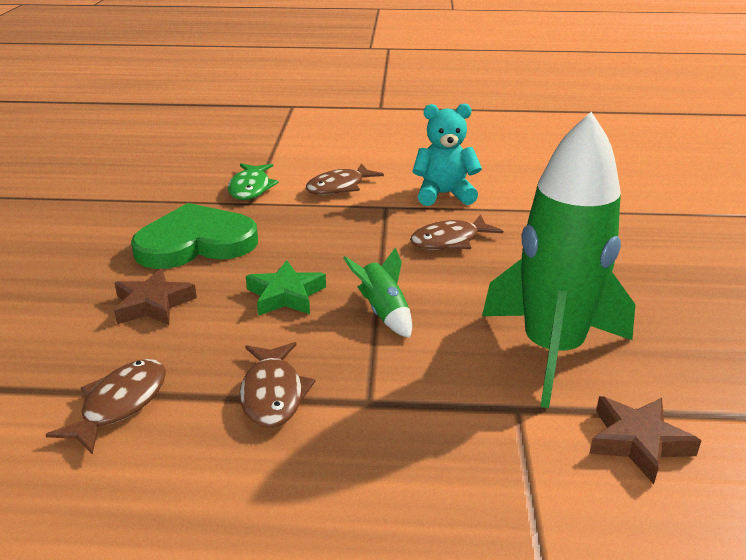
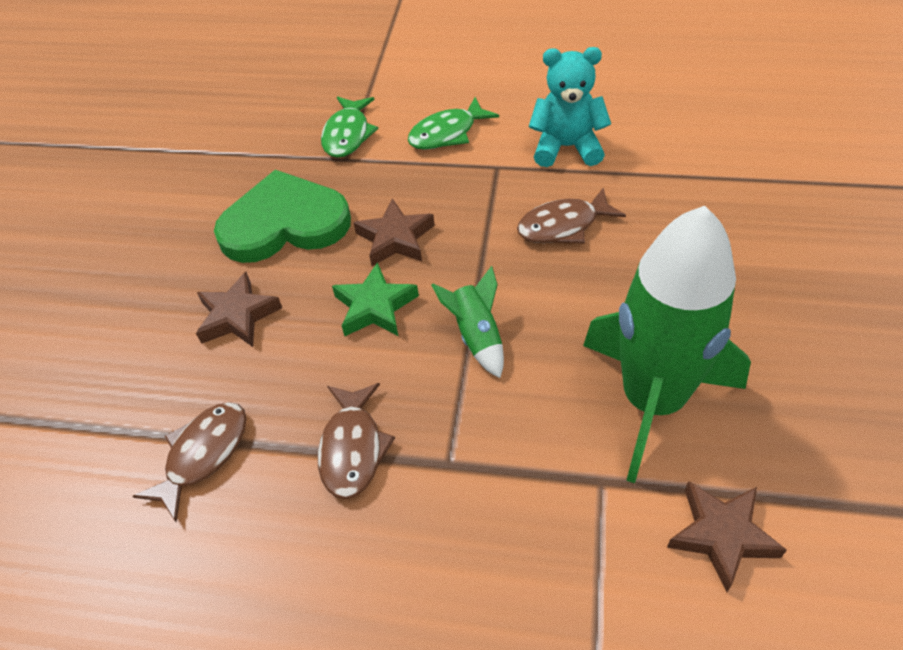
camera: 10 degrees right, 20 degrees up
(300, 251) = (395, 238): none -> brown star
(339, 187) = (447, 133): brown fish -> green fish

